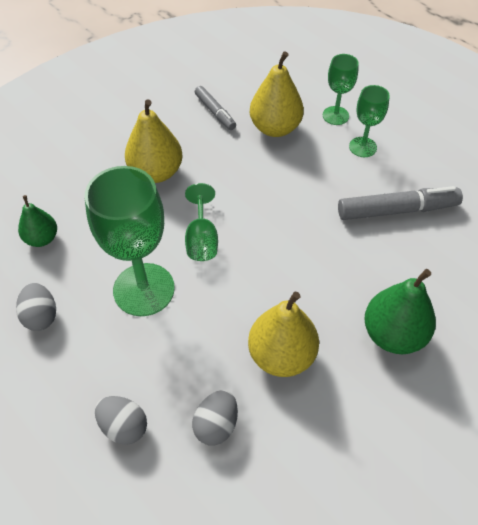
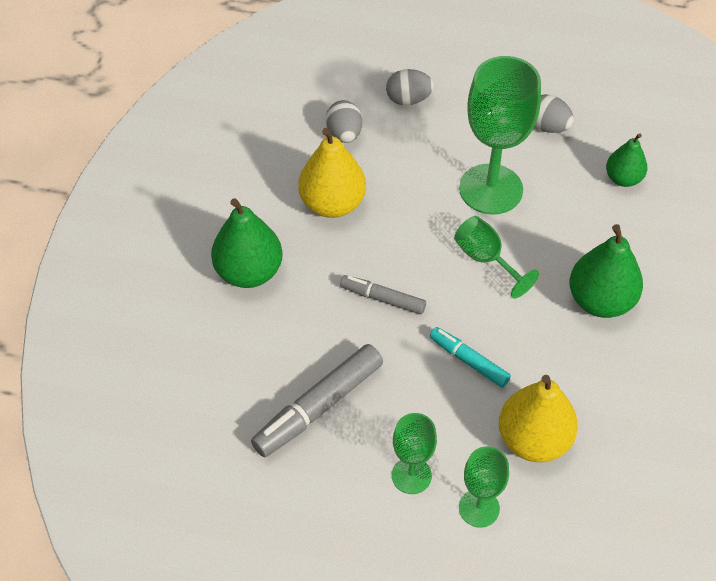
camera: 145 degrees right, 0 degrees up
(156, 172) = (600, 301): yellow pear -> green pear
(215, 112) = (622, 419): grey marker -> grey marker (383, 298)
(275, 184) = (469, 361): none -> turquoise marker

